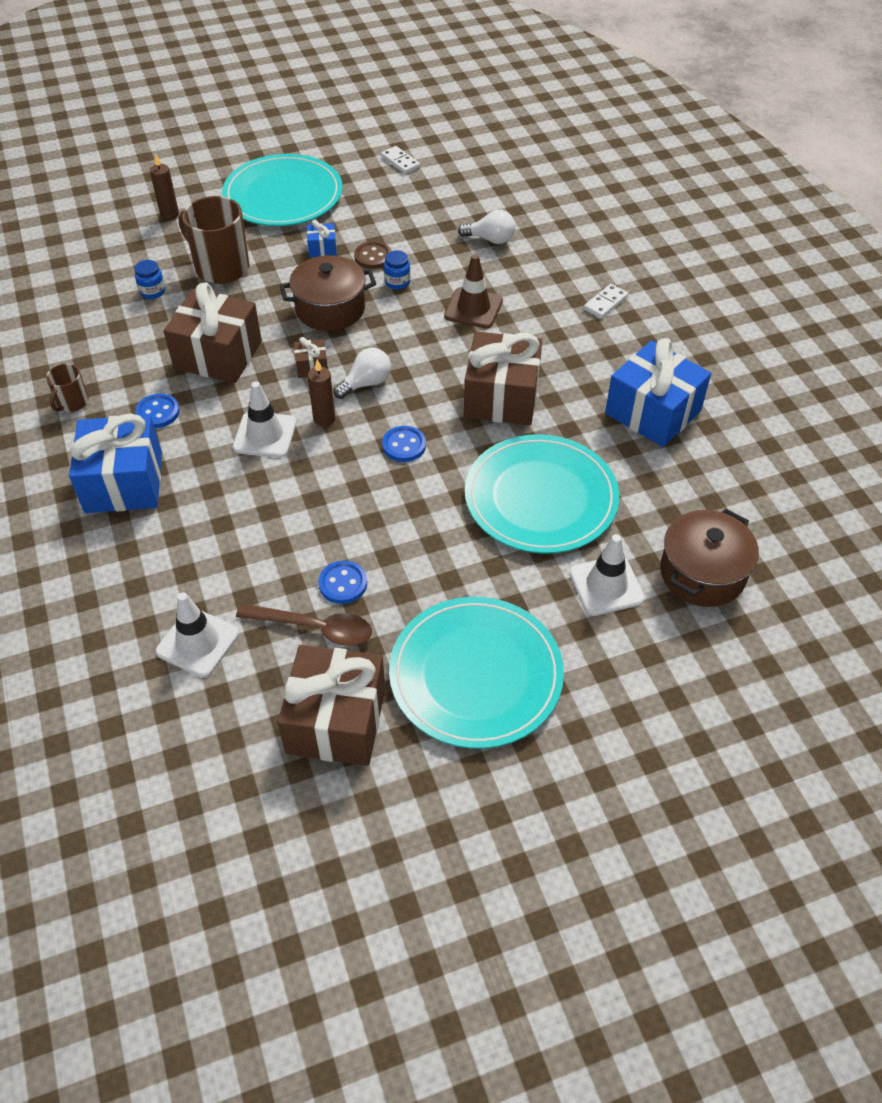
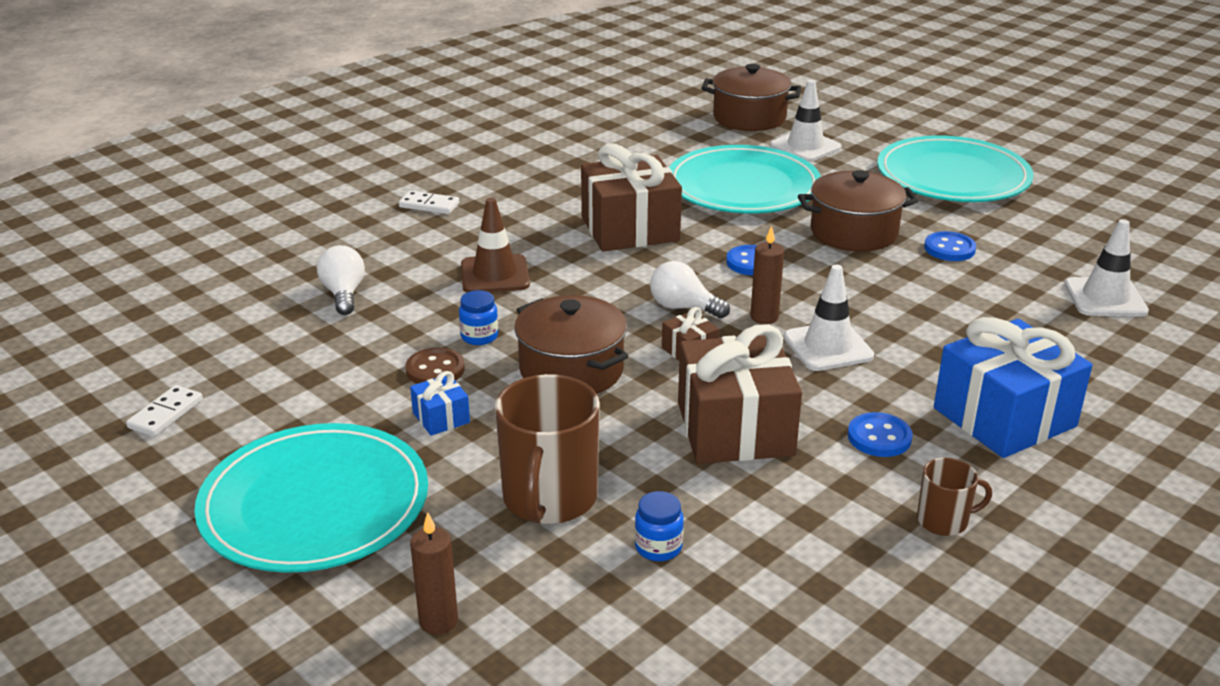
camera: 115 degrees left, 20 degrees down
(314, 628) = (1009, 248): brown spoon -> none
(336, 720) = (1071, 217): brown gift -> none
(411, 532) = (853, 232): none -> brown pot
(653, 412) = (582, 159): blue gift -> none

